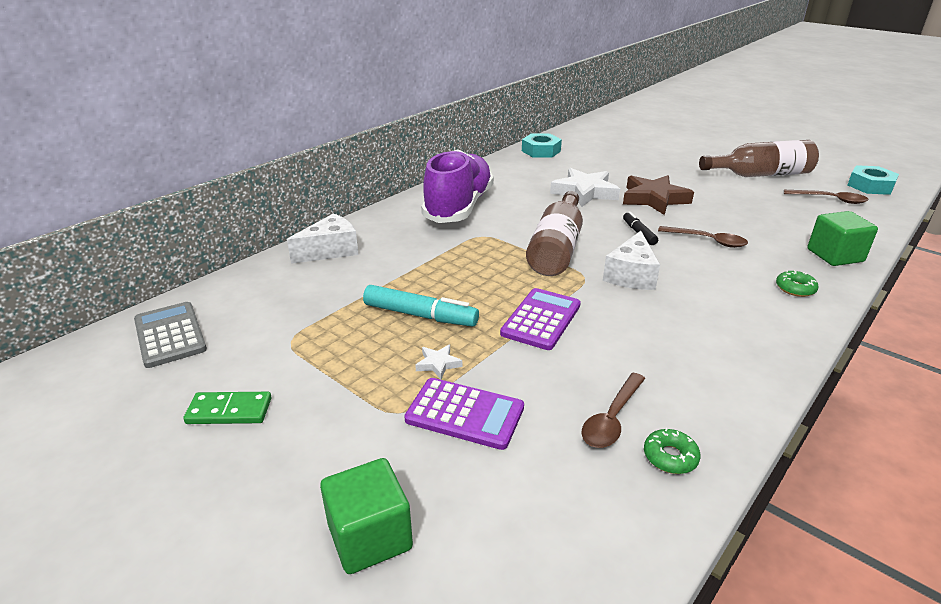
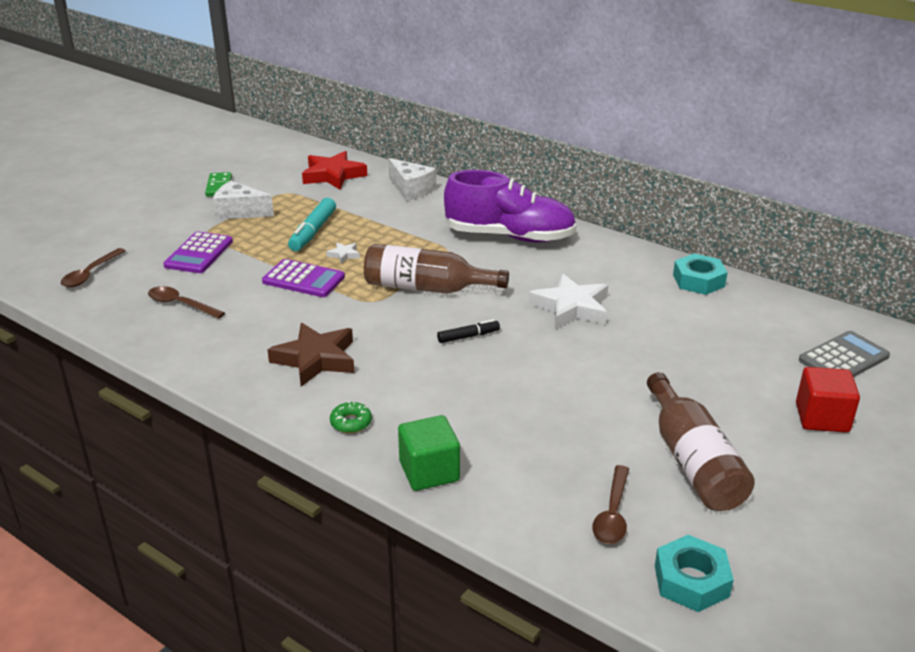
camera: 85 degrees right, 0 degrees up
(170, 335) = (296, 158): grey calculator -> grey calculator (843, 358)
(256, 302) = (333, 175): none -> red star
(370, 536) = (114, 234): green cube -> none
(438, 364) = (252, 242): white star -> white star (344, 255)
(631, 275) = (376, 325): white cheese -> white cheese (239, 212)
(654, 199) = (565, 354): brown star -> brown star (316, 359)
(670, 457) = (139, 323): green donut -> none
(696, 141) = (822, 418): none -> red cube
(707, 241) = (456, 380): brown spoon -> brown spoon (90, 274)

